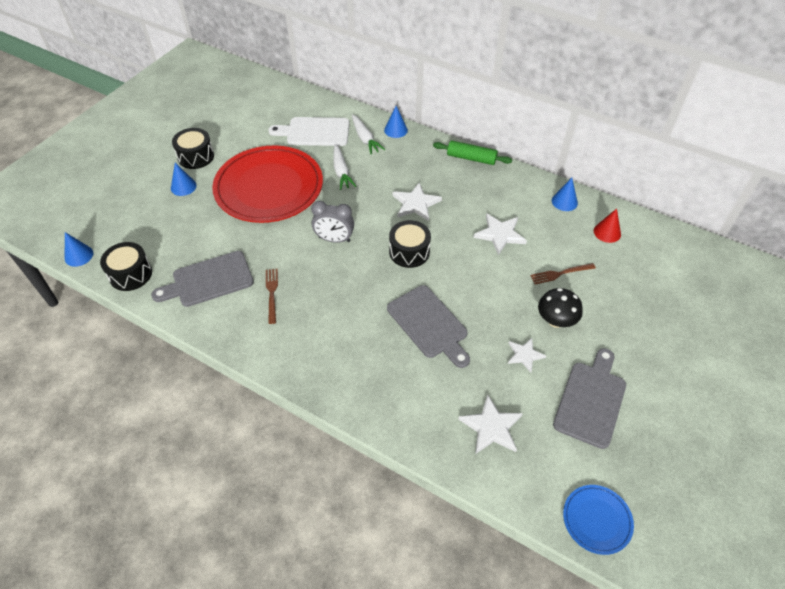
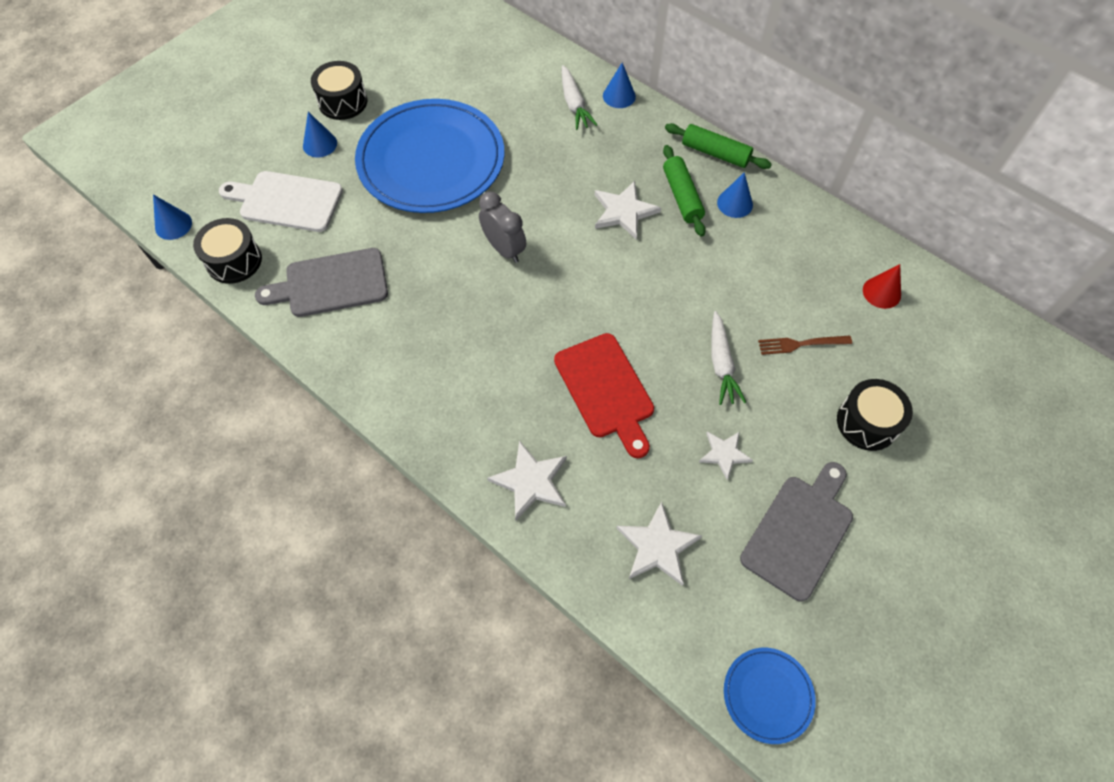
camera: 10 degrees right, 10 degrees up
(269, 187) = (431, 160): red plate -> blue plate
(272, 293) = (408, 314): brown fork -> none
(314, 132) = (507, 85): white cutting board -> white cutting board (286, 201)
(334, 239) = (504, 249): grey clock -> grey clock turned 150 degrees counterclockwise
(341, 171) = (532, 150): white carrot -> white carrot (721, 364)
(409, 252) = (600, 282): black drum -> black drum (867, 422)
(429, 324) = (606, 390): grey cutting board -> red cutting board
(454, 188) = (682, 196): none -> green rolling pin
(500, 234) = (730, 274): white star -> white star (530, 481)
(556, 321) = (778, 412): black mushroom -> none
(564, 201) = (832, 237): blue cone -> blue cone (735, 203)

